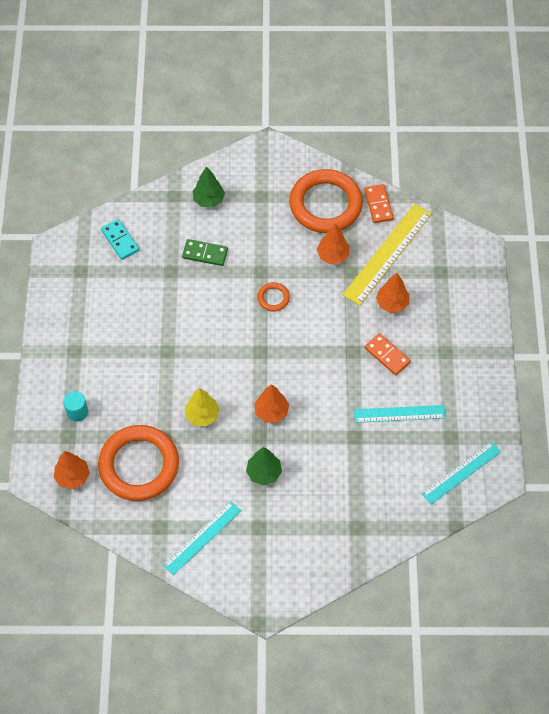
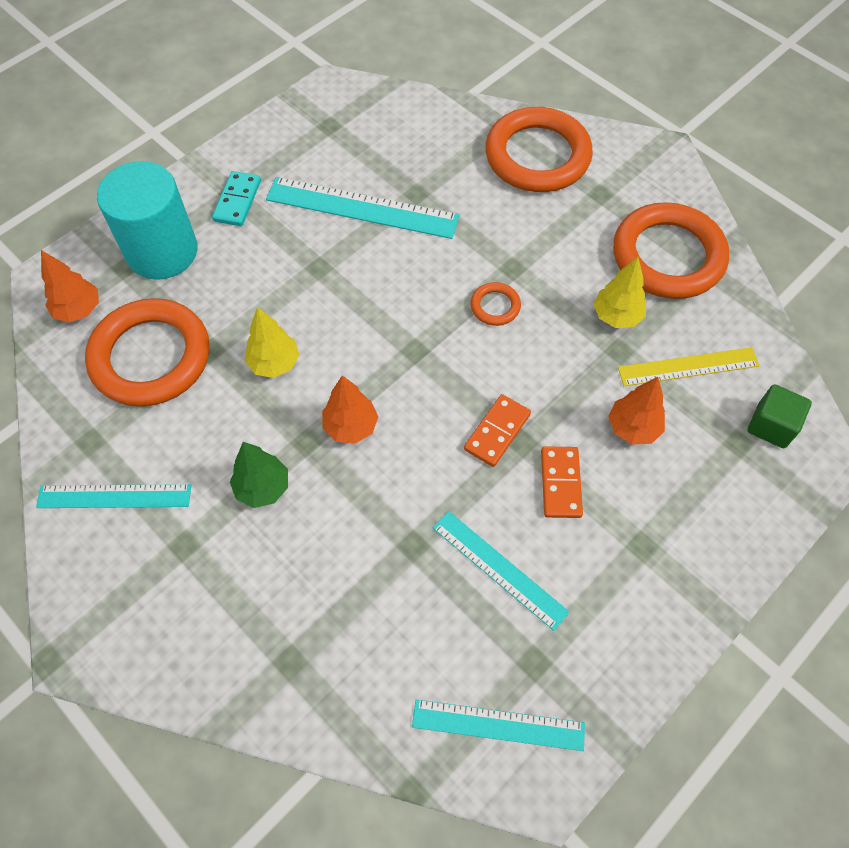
camera: 45 degrees right, 0 degrees up
(77, 412) = (162, 251): turquoise cylinder -> turquoise cylinder, size x2.32
(120, 240) = (400, 127): turquoise domino -> turquoise domino (237, 201)
(152, 302) = (362, 208): none -> turquoise ruler
(205, 254) = (472, 204): green domino -> none
(209, 200) = (537, 156): green tree -> orange ring
(333, 255) = (616, 316): orange tree -> yellow tree
(378, 205) = (735, 304): orange domino -> orange domino (497, 432)
(387, 254) = (688, 367): yellow ruler -> yellow ruler, size x0.65
(446, 252) = (771, 426): none -> green cube

